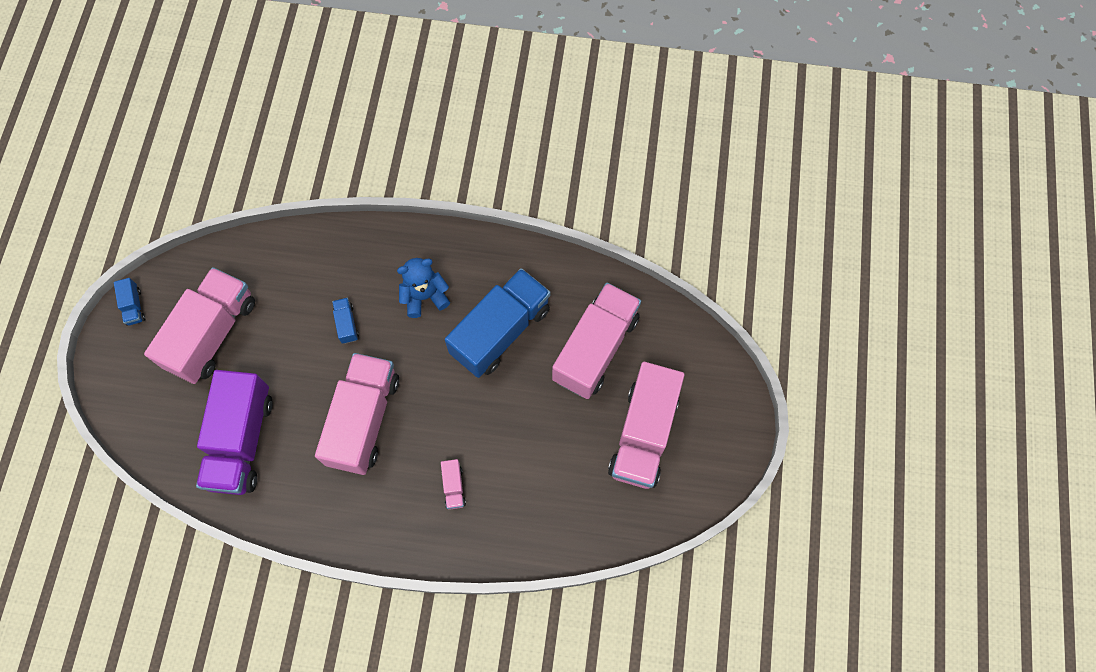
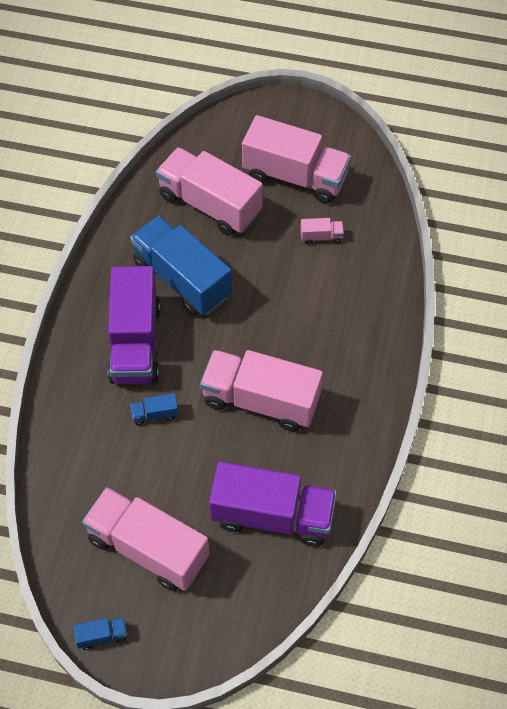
camera: 85 degrees left, 10 degrees down
(424, 296) = (135, 342): blue teddy bear -> purple truck
(454, 487) = (333, 326): pink truck -> pink truck (321, 237)

